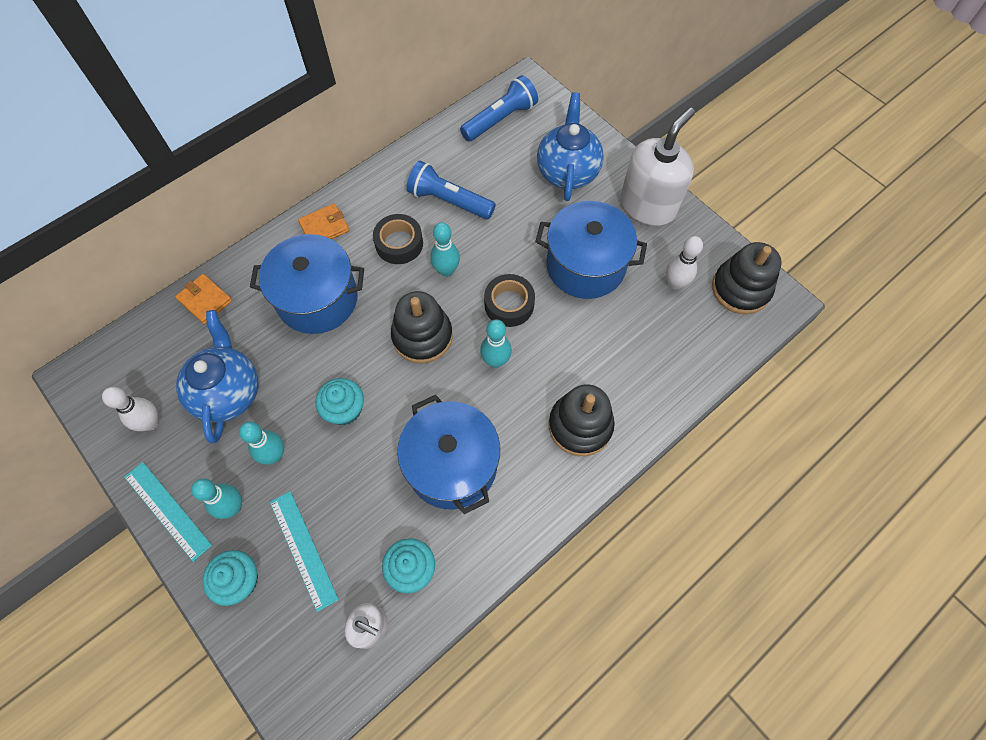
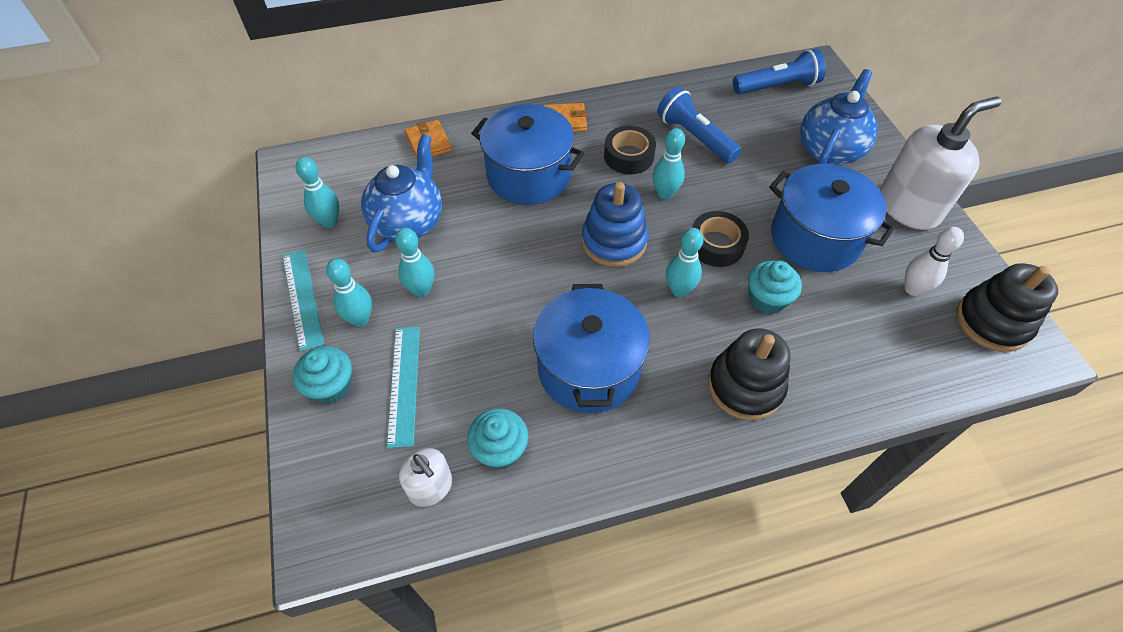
camera: 25 degrees right, 10 degrees down
(151, 423) = (329, 221): white bowling pin -> turquoise bowling pin
(344, 409) = (507, 276): turquoise cupcake -> turquoise cupcake (767, 299)
(422, 336) = (614, 241): black stacking toy -> blue stacking toy

